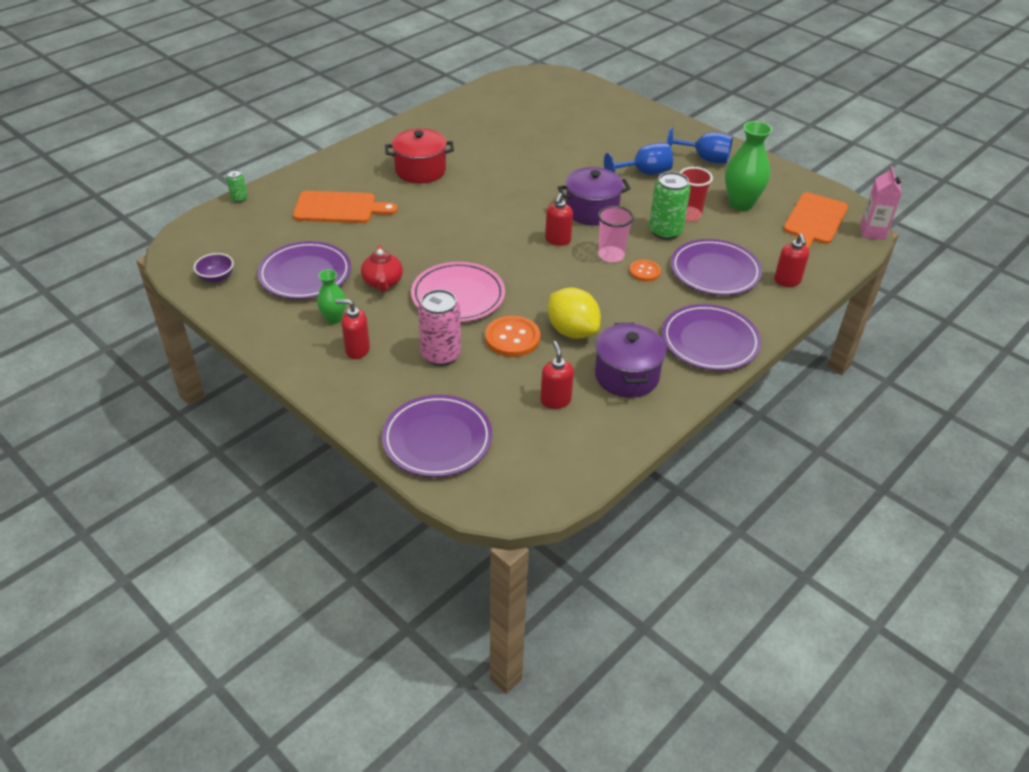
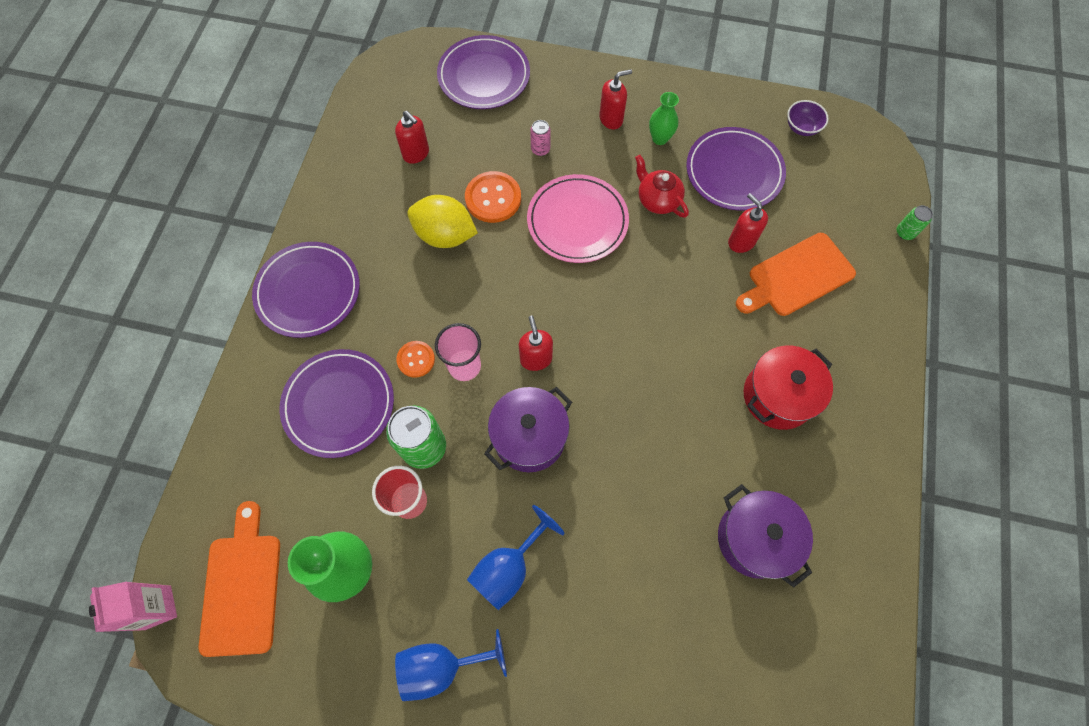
camera: 150 degrees right, 25 degrees up
(441, 355) = (540, 149): pink can -> pink can, size x0.50
(626, 376) = (369, 209): purple pot -> purple pot (755, 538)
(787, 281) = (251, 433): red soap dispenser -> red soap dispenser (741, 241)

